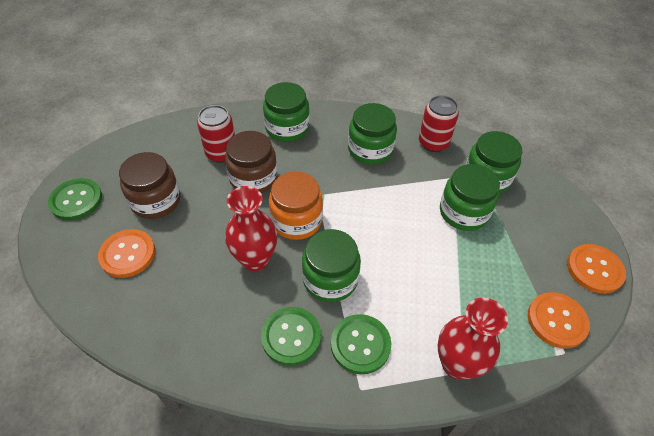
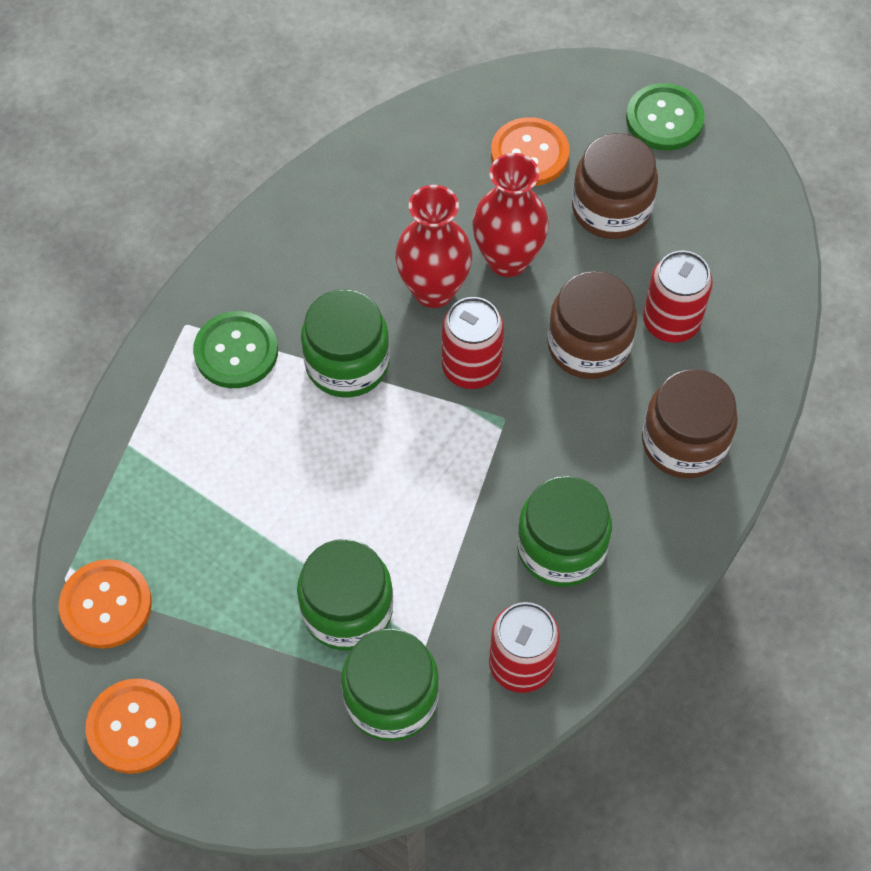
camera: 120 degrees right, 10 degrees up
(287, 128) = (684, 442): green jar -> brown jar
(291, 336) = (296, 284): green button -> none
(296, 220) = (471, 367): orange jar -> red can
(457, 364) = (140, 442): red vase -> red vase (507, 259)

